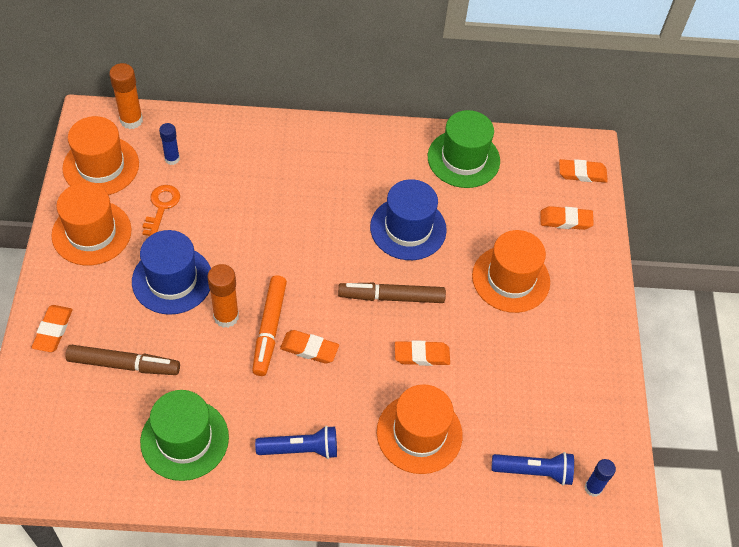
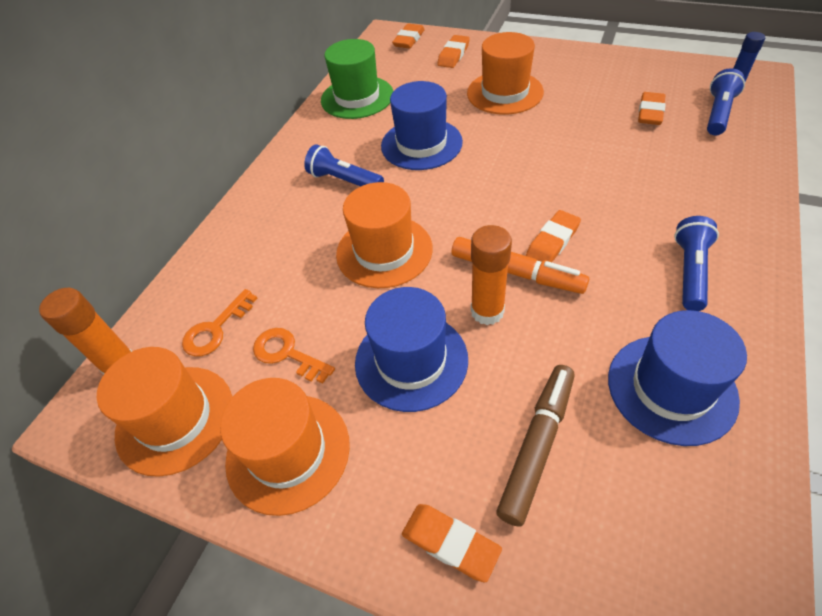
camera: 60 degrees left, 5 degrees down
(172, 159) = (216, 329): blue glue stick -> orange key
(184, 439) = (671, 388): green hat -> blue hat
(343, 185) = (344, 180): none -> blue flashlight
(391, 297) = (502, 169): brown marker -> none
(419, 433) = (673, 176): orange hat -> orange hat (384, 251)
(421, 355) = (578, 159): orange eraser -> orange eraser (650, 112)

